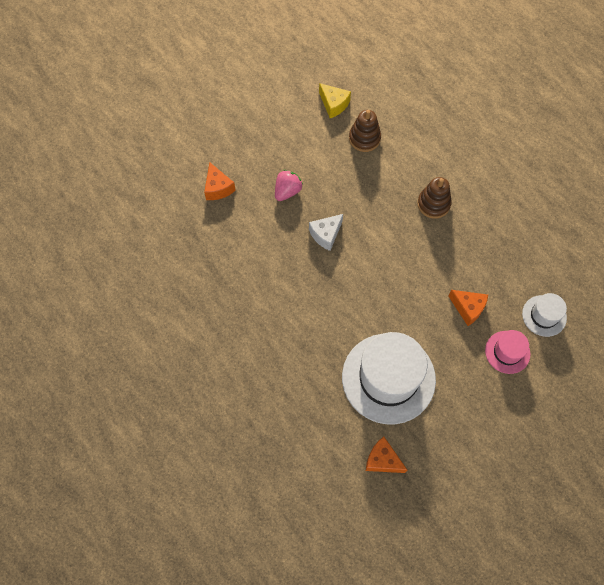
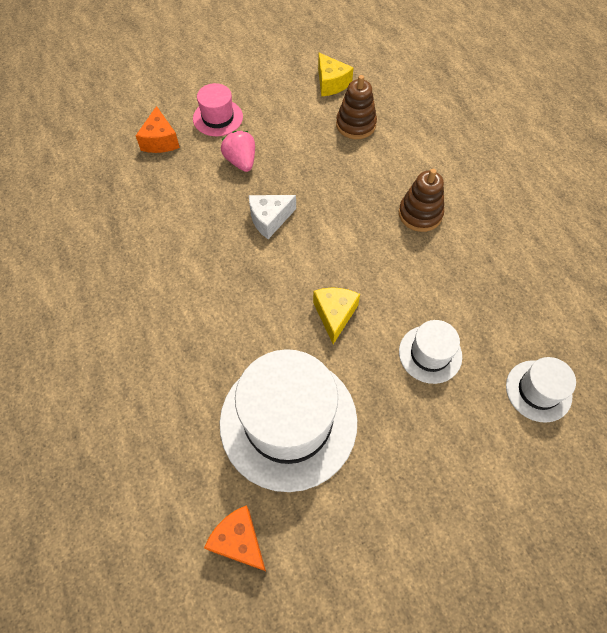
camera: 15 degrees right, 5 degrees down
(287, 191) = (241, 161): pink strawberry -> pink strawberry turned 75 degrees counterclockwise
(396, 297) = (334, 315): none -> yellow cheese
(468, 308) = (430, 354): orange cheese -> white hat
(507, 352) = (471, 429): pink hat -> pink hat (218, 118)

